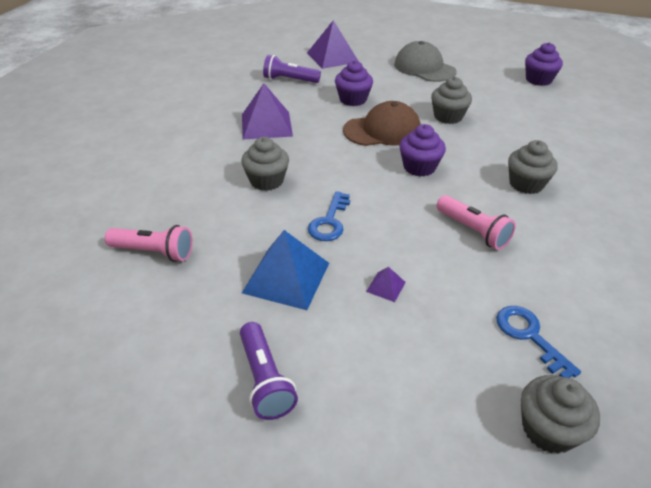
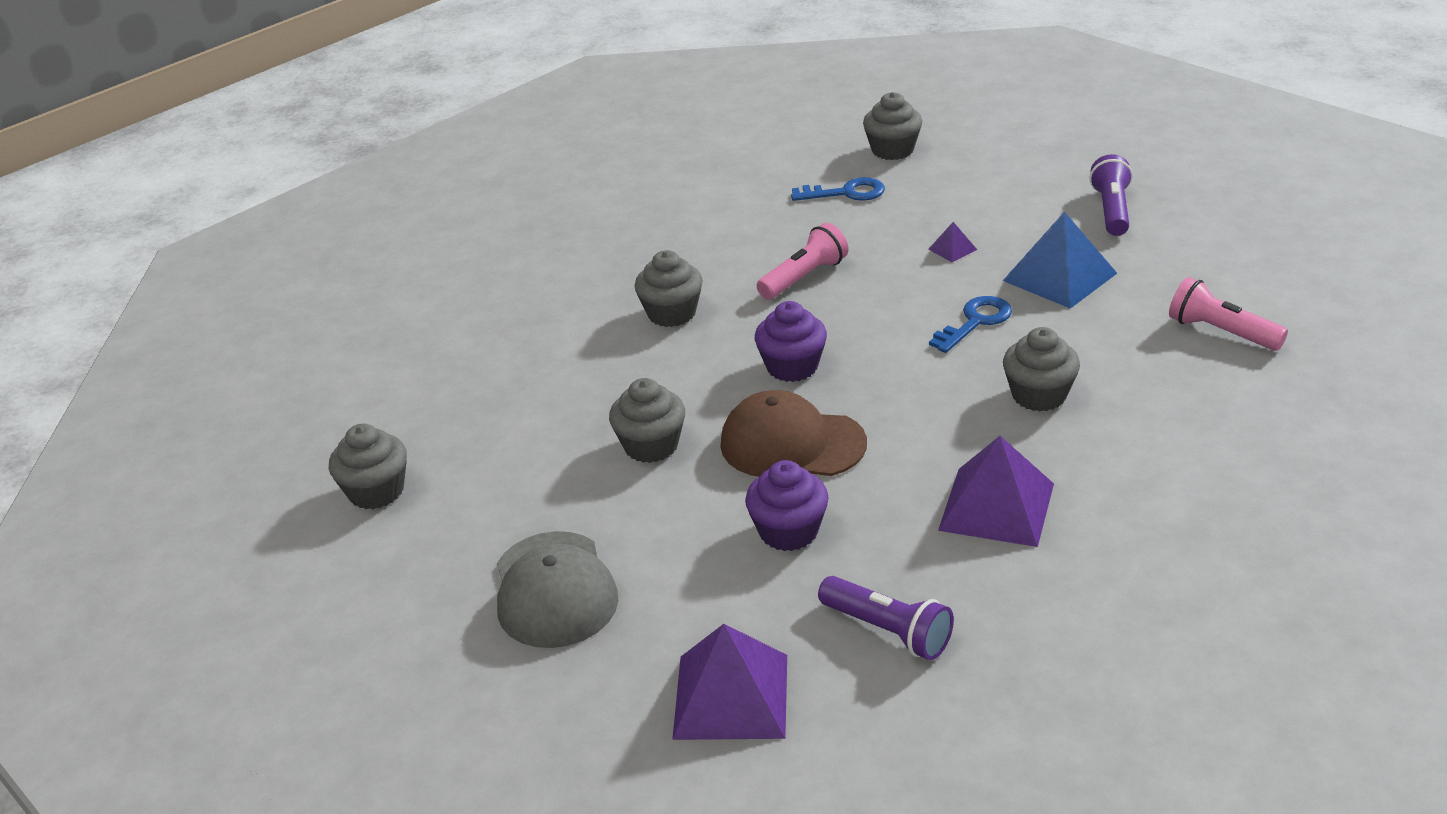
camera: 150 degrees left, 5 degrees down
(473, 231) = (804, 277): pink flashlight -> pink flashlight turned 60 degrees clockwise
(530, 336) = (846, 193): blue key -> blue key turned 90 degrees counterclockwise
(538, 80) = (376, 491): purple cupcake -> grey cupcake

